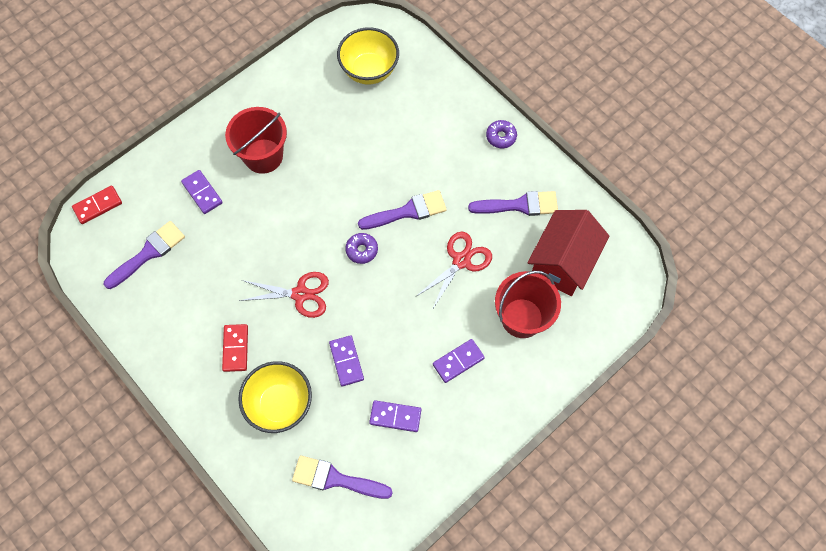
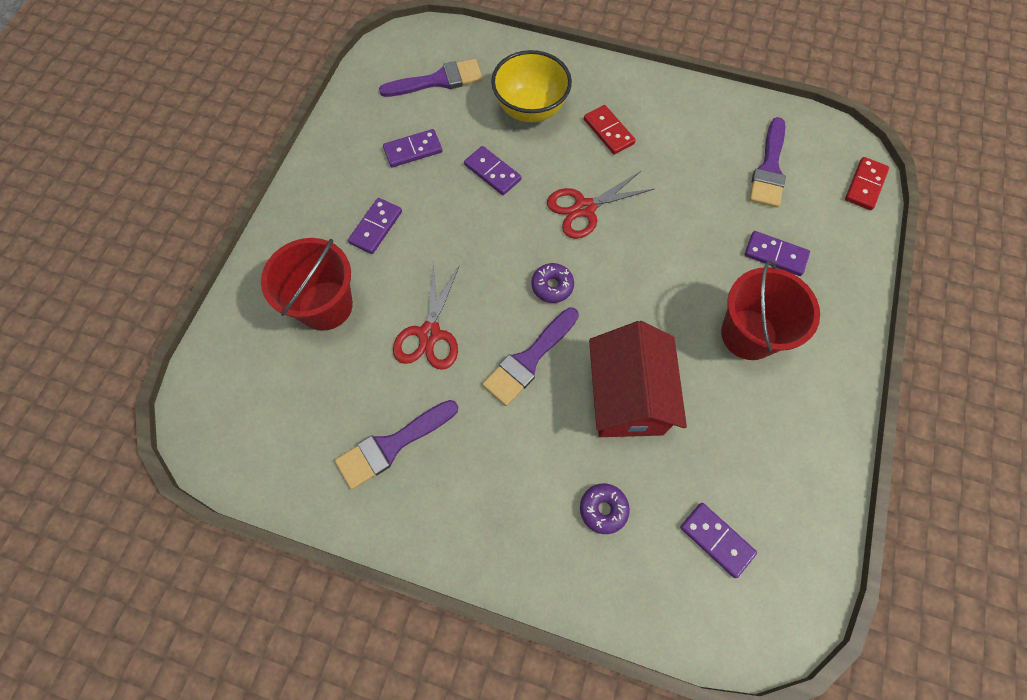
camera: 150 degrees right, 0 degrees up
(369, 71) = (716, 540): yellow bowl -> purple domino
(501, 137) = (467, 538): purple donut -> purple donut (603, 509)
(562, 263) = (302, 396): red house -> red house (627, 397)

